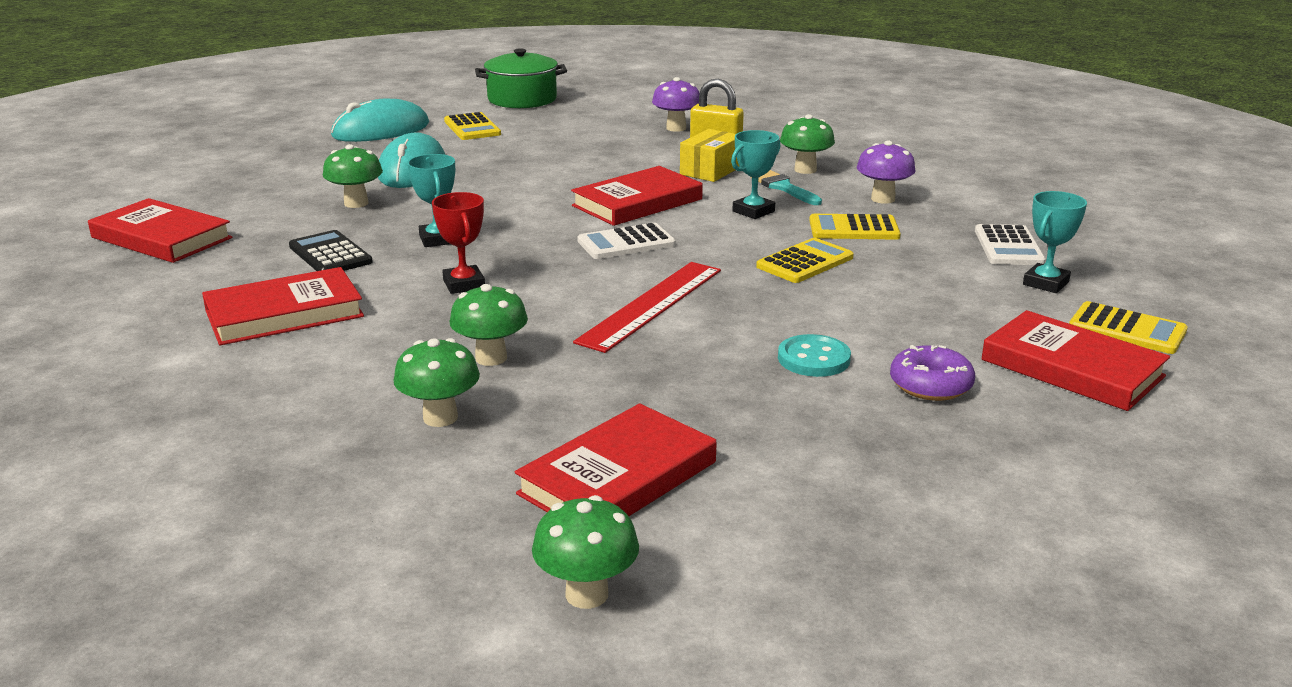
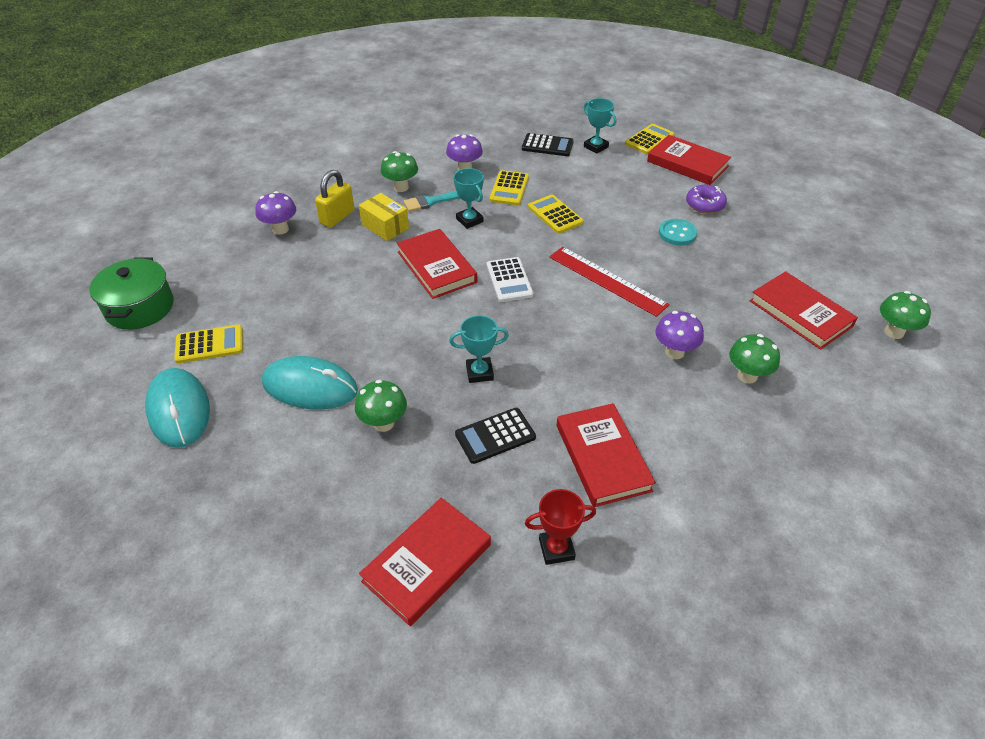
camera: 80 degrees left, 20 degrees up
(464, 284) = (565, 361): red trophy -> red trophy (556, 549)
(491, 358) = (674, 352): green mushroom -> purple mushroom
(1008, 246) = (547, 146): white calculator -> black calculator
(1072, 368) = (687, 164): red book -> red book turned 75 degrees clockwise

